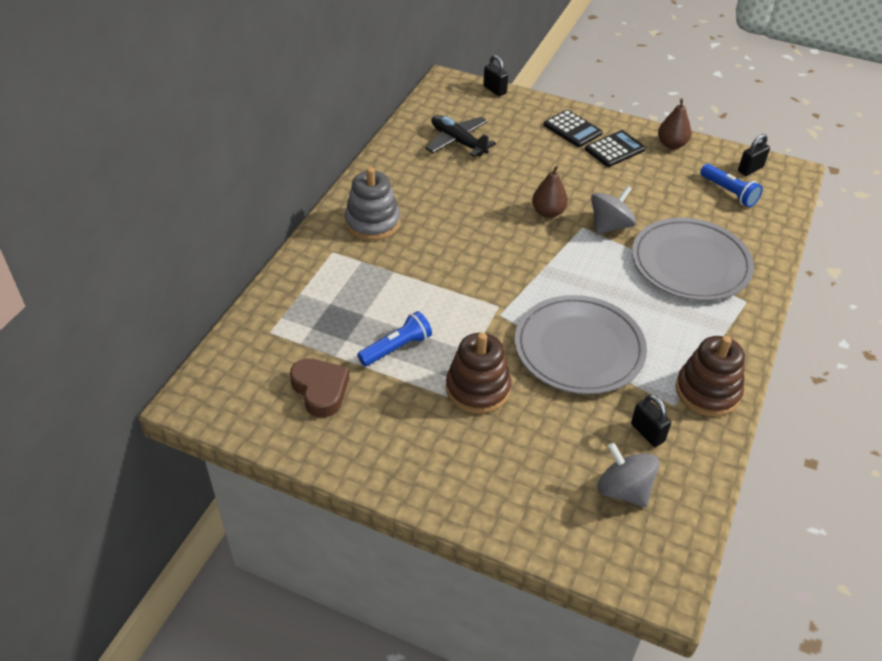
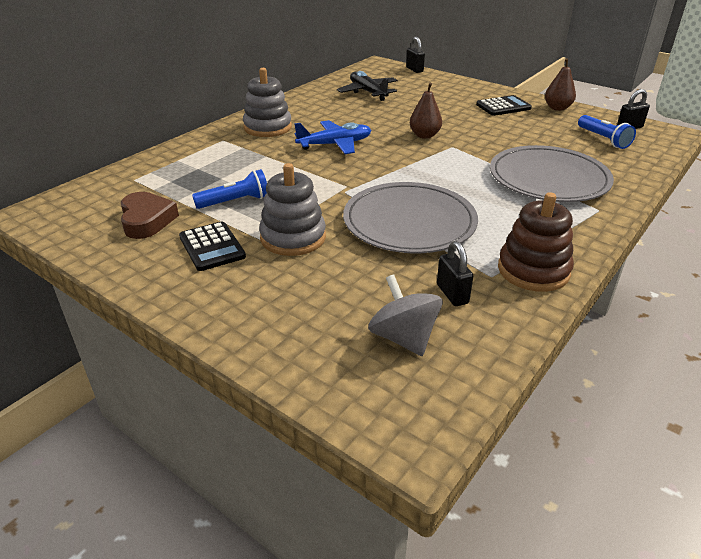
camera: 15 degrees right, 10 degrees down
(459, 241) = (335, 144): none -> blue plane
(478, 388) = (293, 237): brown stacking toy -> grey stacking toy
(572, 129) = (470, 93): black calculator -> black calculator (212, 247)
(610, 226) = (478, 148): grey spinning top -> none

